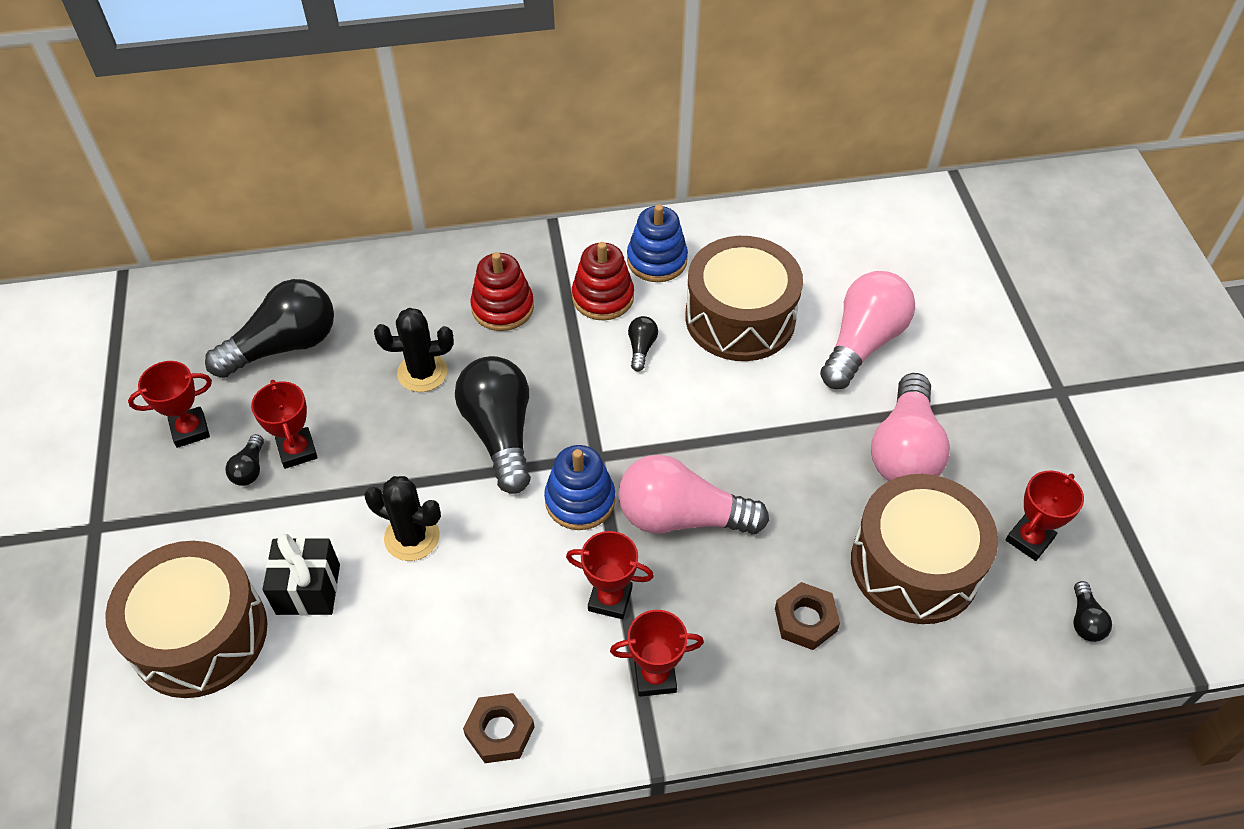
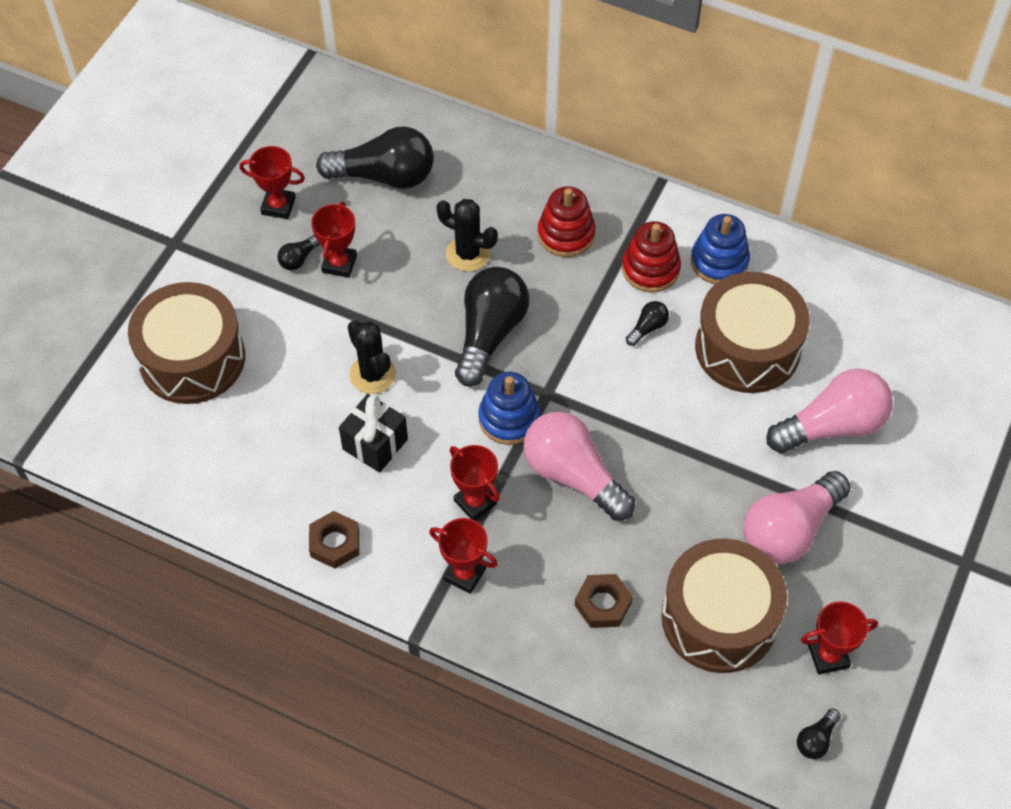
camera: 35 degrees right, 5 degrees up
(308, 589) = (279, 369): black gift -> black gift (375, 444)

